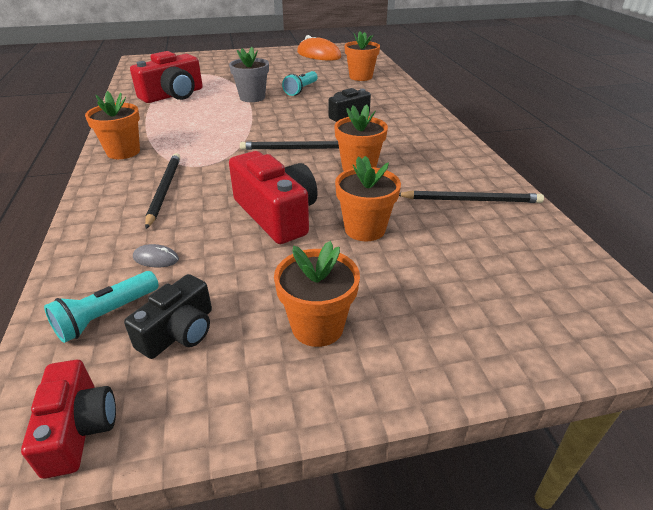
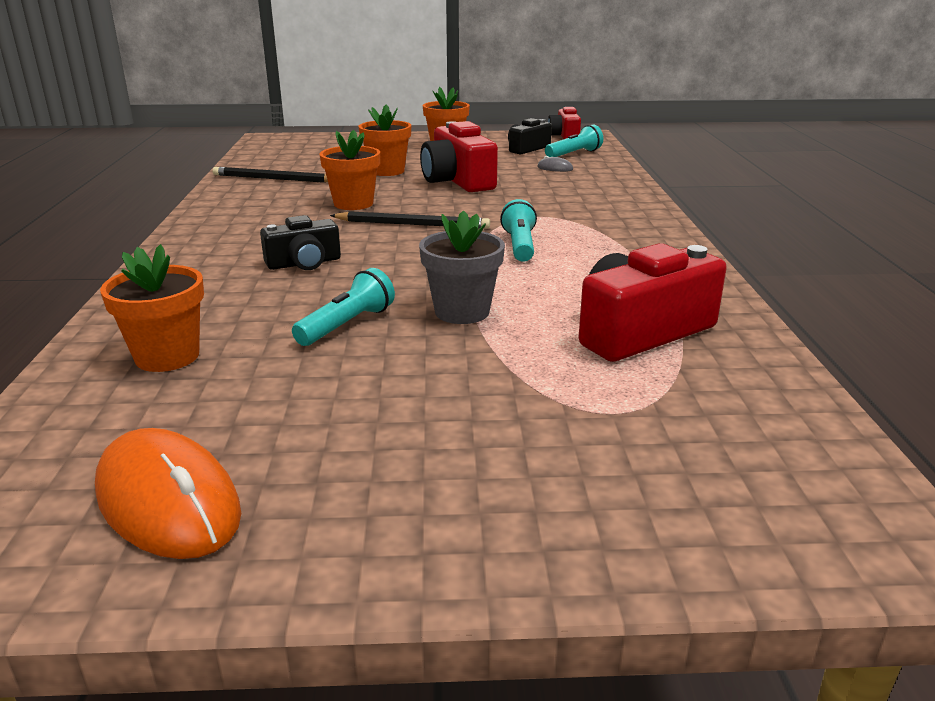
camera: 170 degrees left, 10 degrees down
(123, 152) = (648, 235): orange flower pot -> none
(164, 190) = (570, 200): black pencil -> none
(220, 136) = (519, 246): none -> turquoise flashlight

